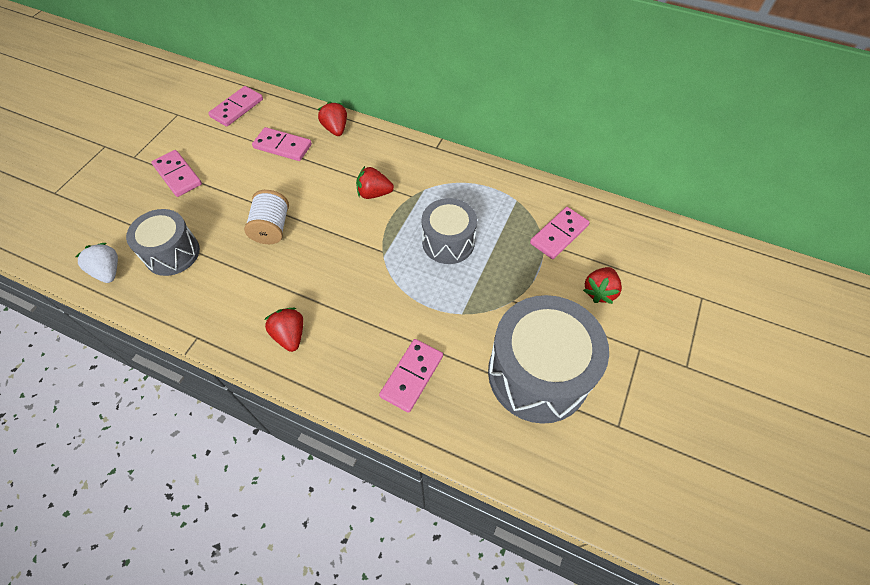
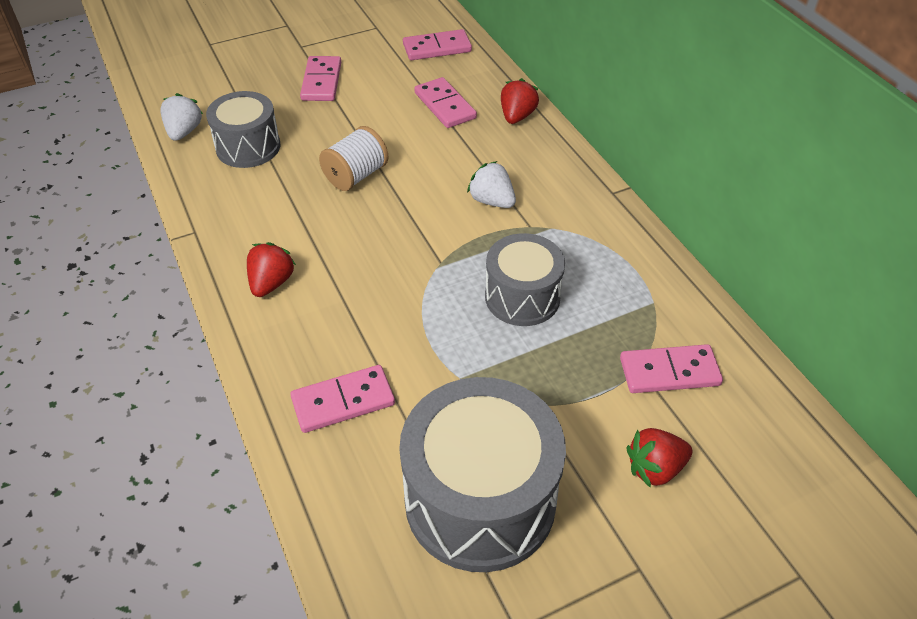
camera: 40 degrees right, 10 degrees down
(374, 193) = (492, 201): red strawberry -> white strawberry

